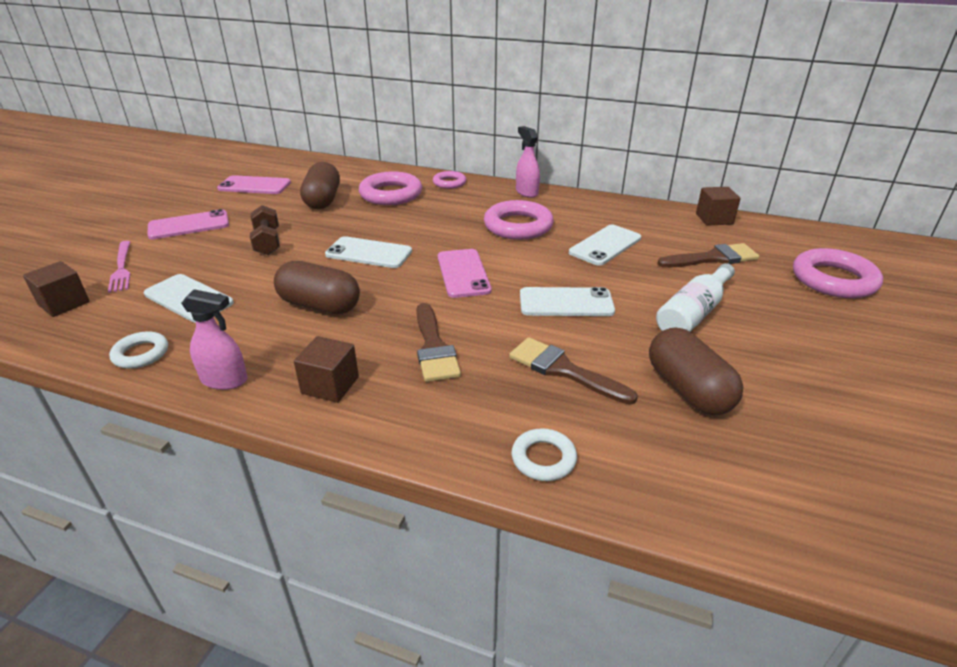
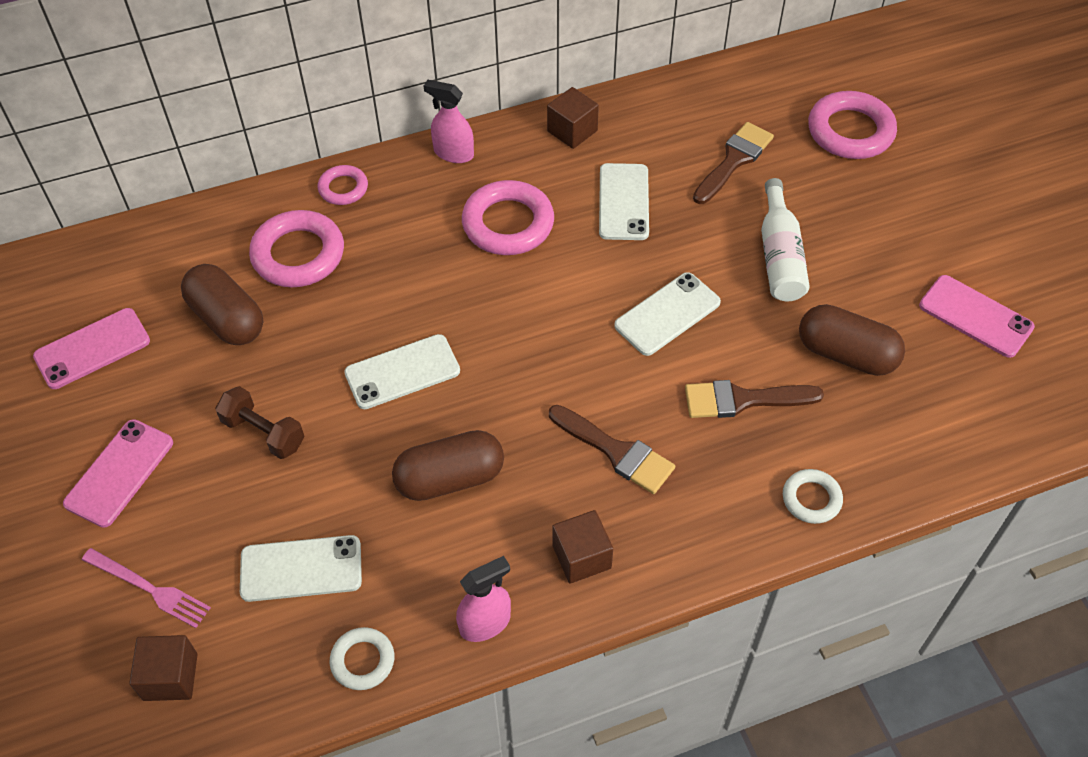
camera: 40 degrees left, 20 degrees up
(463, 273) = (534, 337): pink phone -> pink phone (975, 316)
(714, 219) = (685, 89): brown cube -> brown cube (572, 131)

